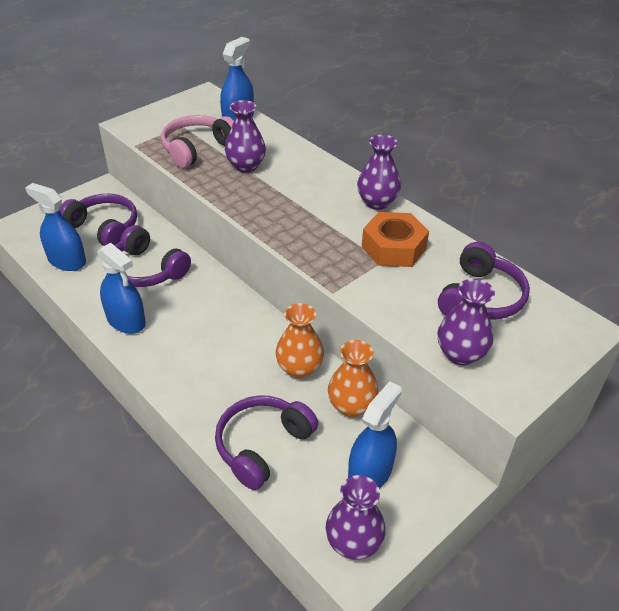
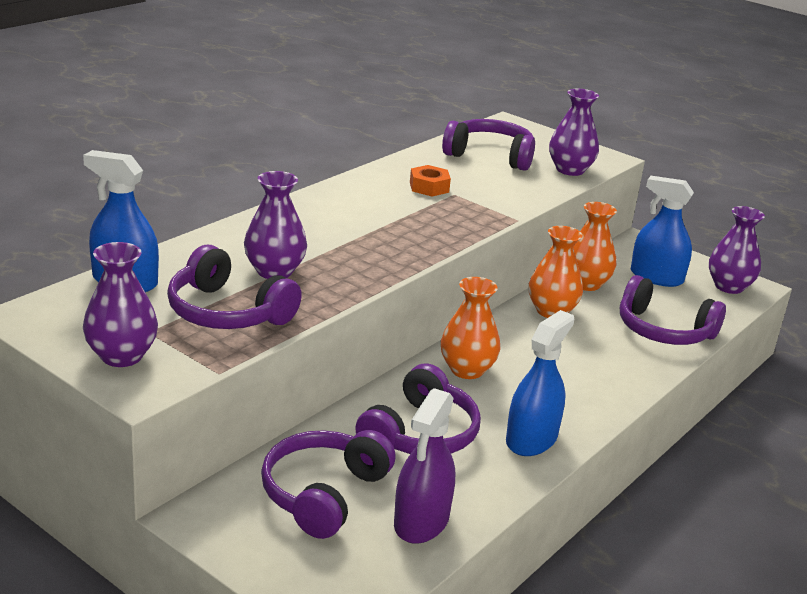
camera: 100 degrees left, 15 degrees down
(67, 261) = (421, 521): blue spray bottle -> purple spray bottle
(197, 148) = (227, 312): pink headphones -> purple headphones
(216, 302) = (467, 370): none -> orange vase
(377, 202) = (344, 191): purple vase -> purple vase (121, 356)
(393, 247) = (429, 187): orange nut -> orange nut, size x0.58

